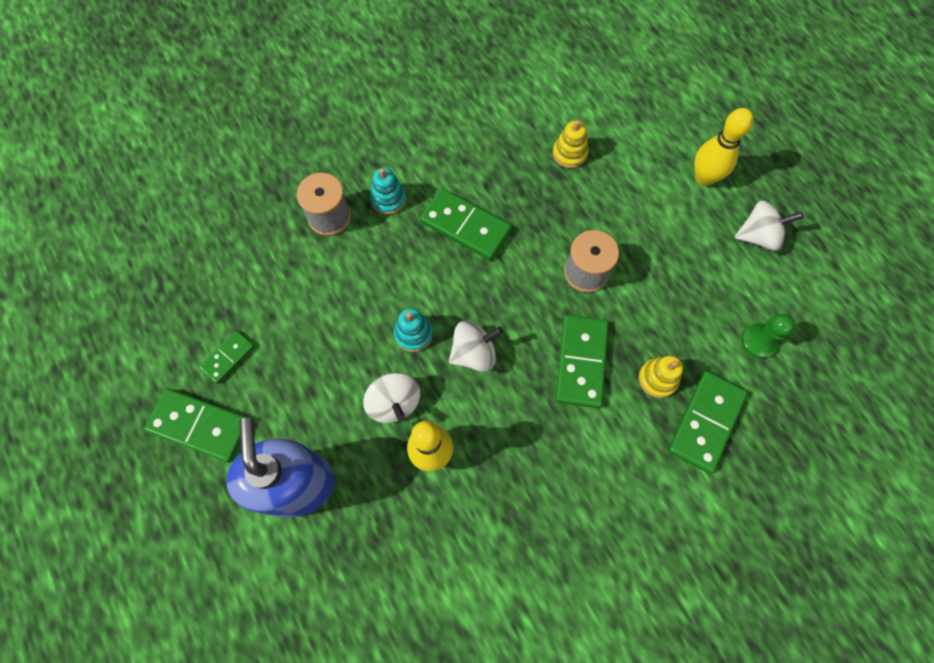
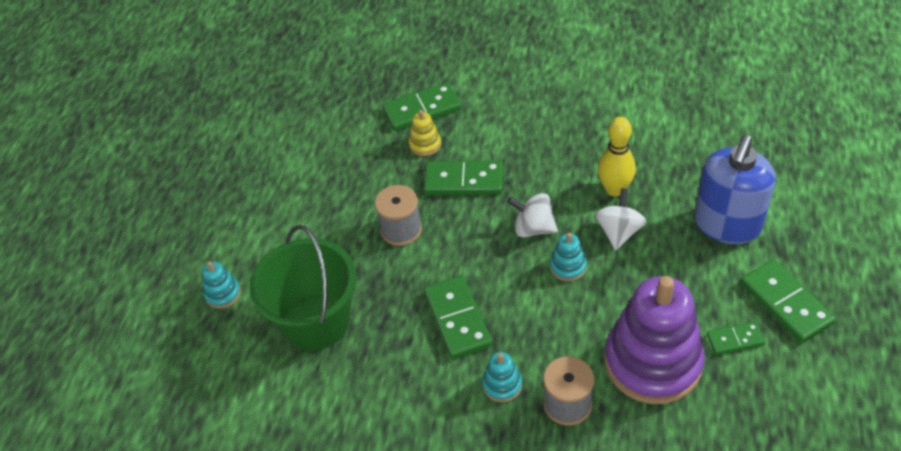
camera: 135 degrees left, 20 degrees down
(285, 292) = (652, 362): none -> purple stacking toy
(569, 153) = (316, 321): yellow stacking toy -> green bucket
(581, 362) = (464, 180): green domino -> green domino turned 45 degrees clockwise
(661, 126) = (223, 294): none -> turquoise stacking toy
(704, 178) = (244, 237): yellow bowling pin -> none
(758, 236) = (260, 179): white spinning top -> none
(759, 341) = (339, 127): green pawn -> none

